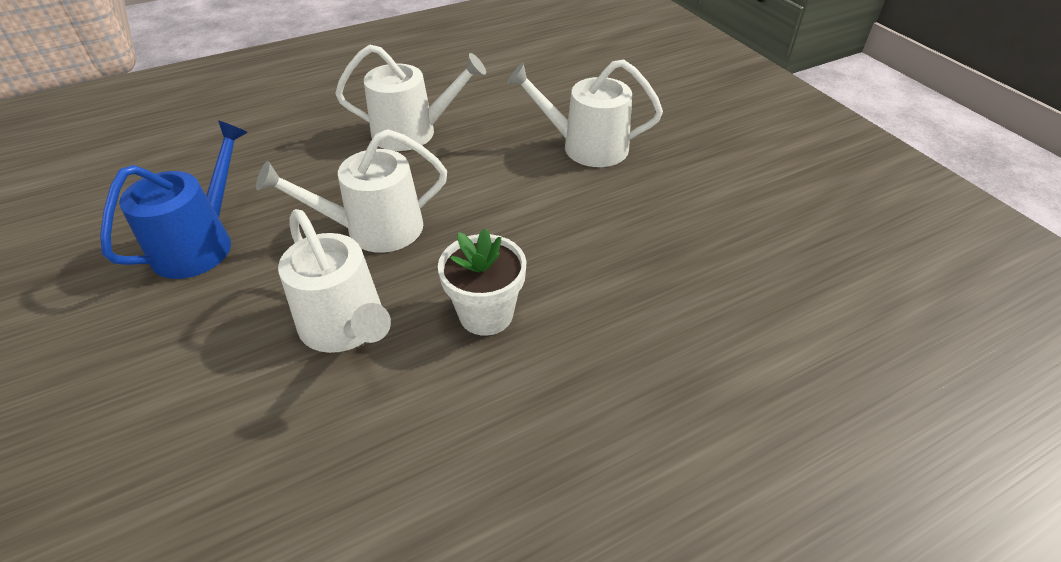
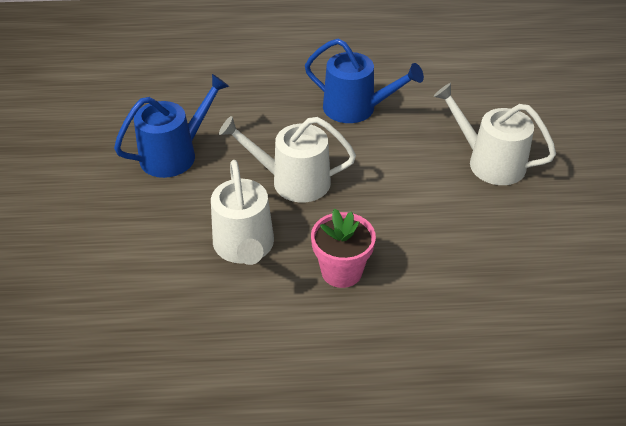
camera: 25 degrees right, 0 degrees up
(412, 132) = (355, 108): white watering can -> blue watering can
(486, 314) = (341, 271): white flower pot -> pink flower pot

